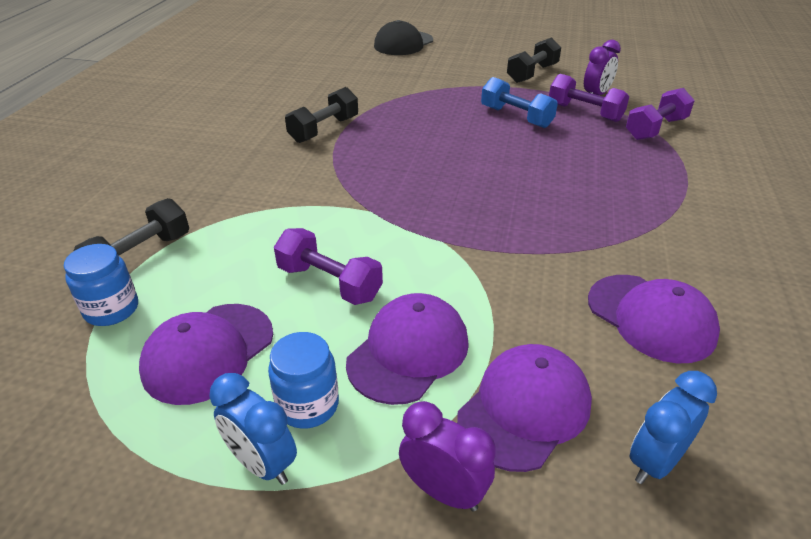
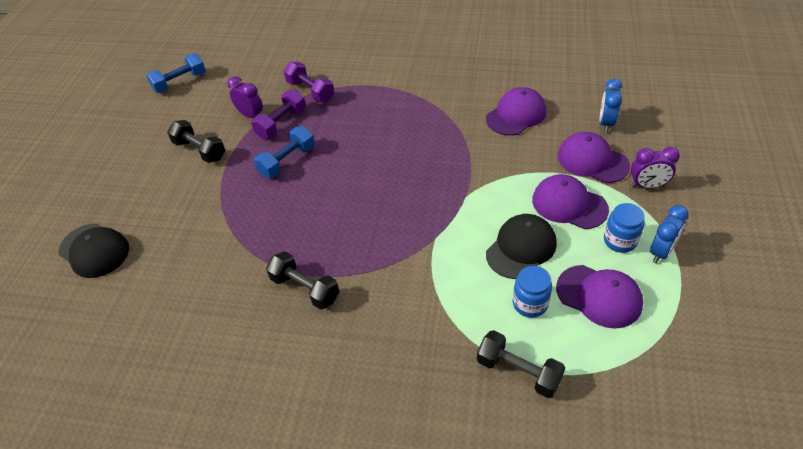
camera: 90 degrees left, 10 degrees up
(111, 309) = (579, 366): blue jar -> blue jar (530, 303)
(329, 283) = (521, 248): purple dumbbell -> black cap
(444, 491) = (647, 186): purple clock -> purple clock turned 120 degrees counterclockwise
(646, 58) = (180, 82): none -> blue dumbbell
(655, 462) = (606, 123): blue clock -> blue clock turned 60 degrees clockwise

